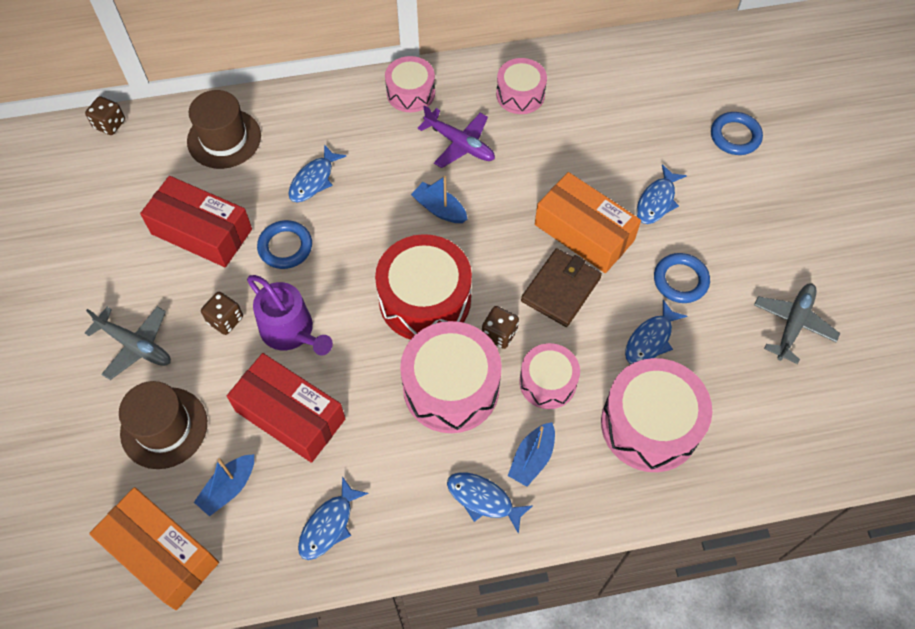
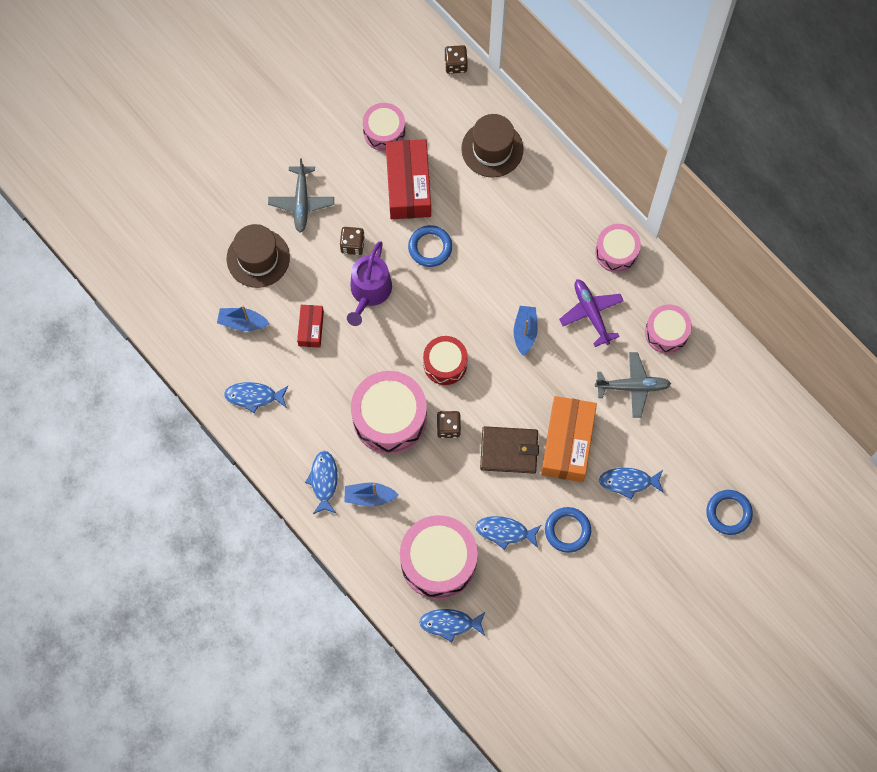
camera: 60 degrees right, 10 degrees up
(161, 553) = (182, 310): orange box -> none
(290, 415) = (311, 328): red box -> red box, size x0.53
(314, 180) = (496, 232): blue fish -> blue fish (450, 623)
(425, 300) = (445, 364): red drum -> red drum, size x0.60
(459, 144) = (591, 314): purple plane -> purple plane turned 150 degrees clockwise
(548, 382) = (430, 479): pink drum -> pink drum (384, 132)
(793, 325) = (577, 626): grey plane -> grey plane (632, 387)

